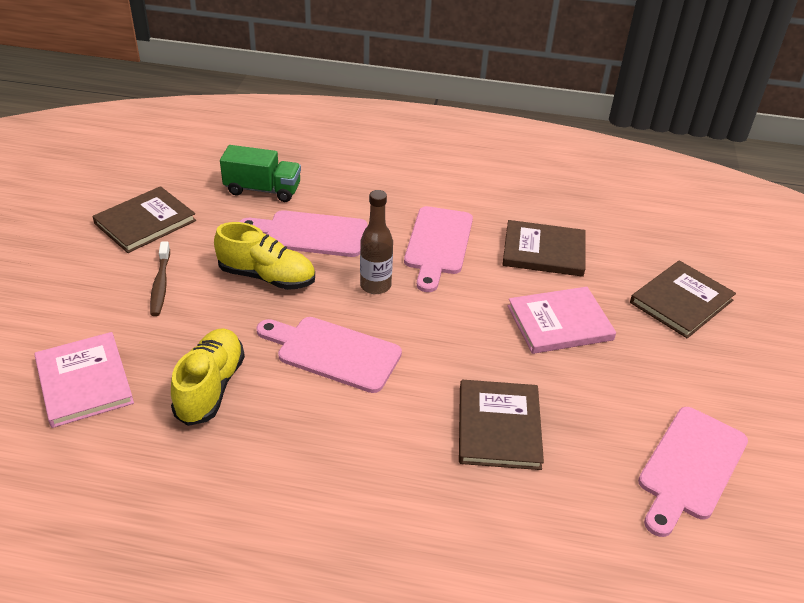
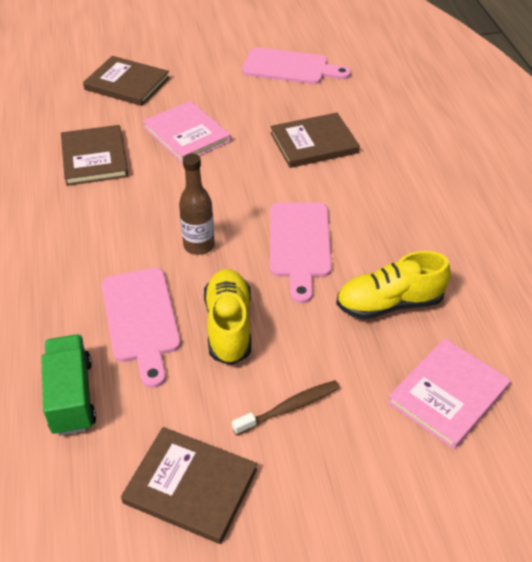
camera: 110 degrees left, 5 degrees up
(438, 244) = (114, 223): pink cutting board -> none

